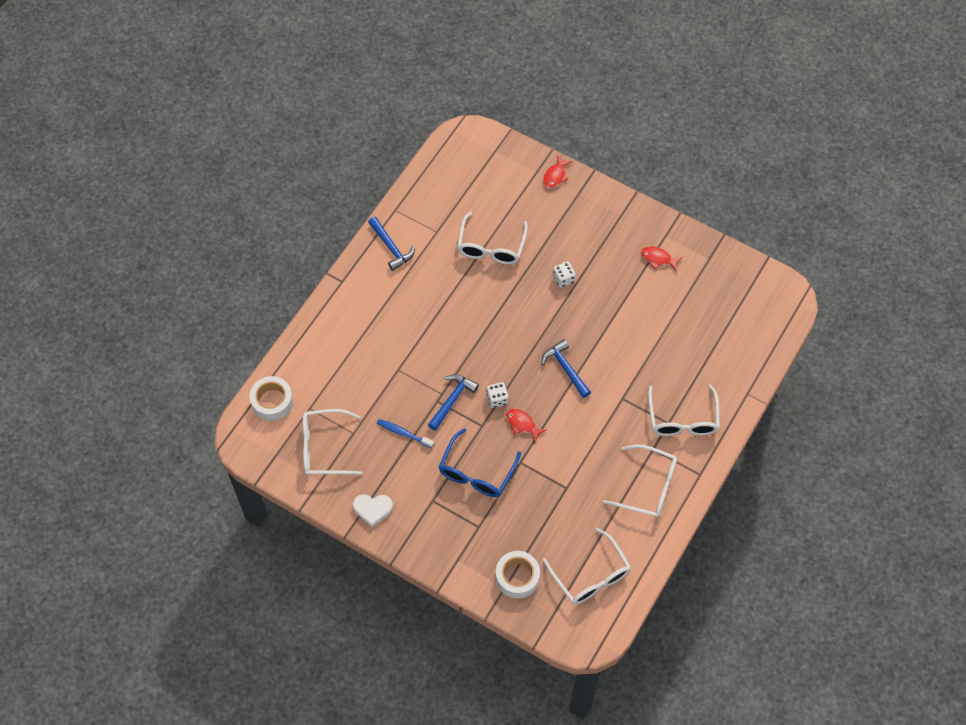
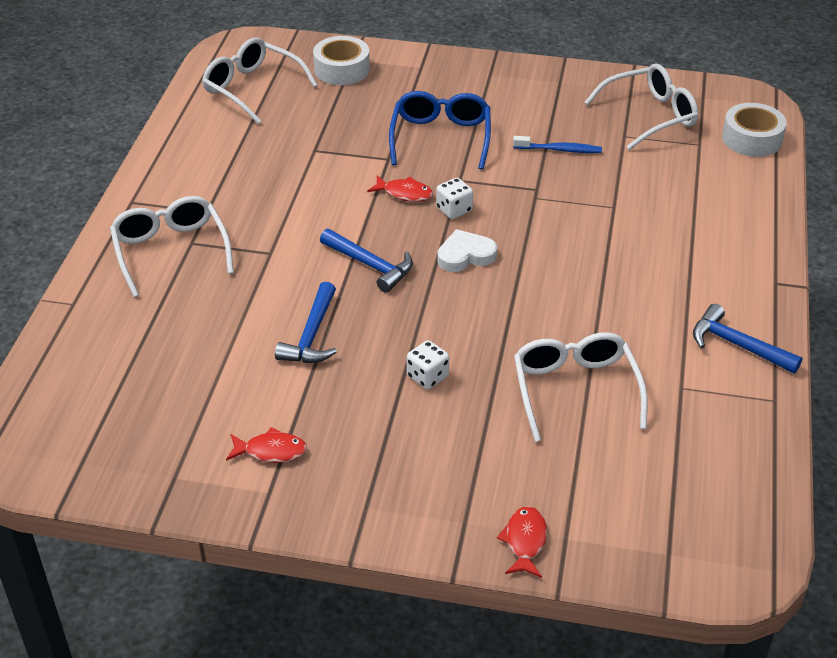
camera: 160 degrees right, 20 degrees down
(373, 509) = (549, 82): white heart -> white heart (465, 255)
(452, 400) = (516, 194): blue hammer -> blue hammer (311, 335)
(648, 487) = (202, 174): white glasses -> none

